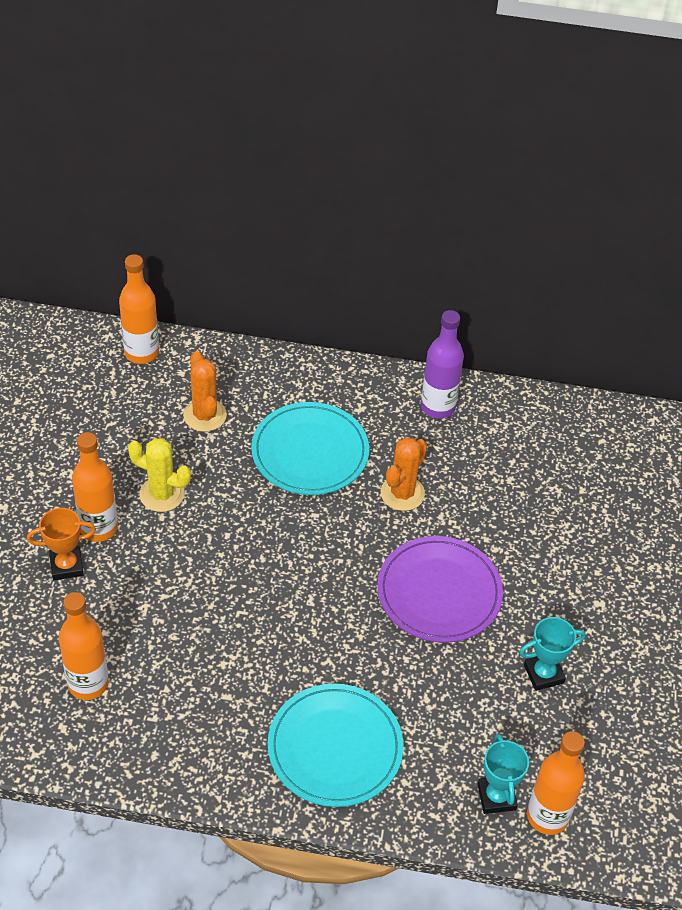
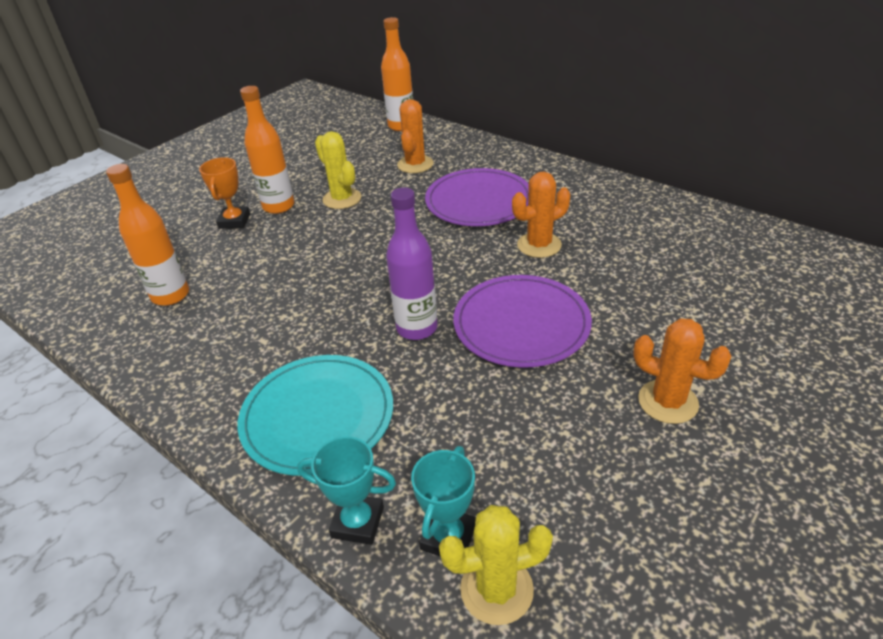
camera: 35 degrees right, 10 degrees down
(66, 566) = (234, 221): orange trophy -> orange trophy turned 75 degrees clockwise
(310, 452) = (479, 201): turquoise plate -> purple plate
(438, 407) = (613, 199): purple bottle -> purple bottle (417, 328)
(543, 674) = (589, 431): turquoise trophy -> turquoise trophy (357, 522)
(547, 816) = (496, 589): orange bottle -> yellow cactus
(585, 625) = (668, 402): none -> orange cactus

